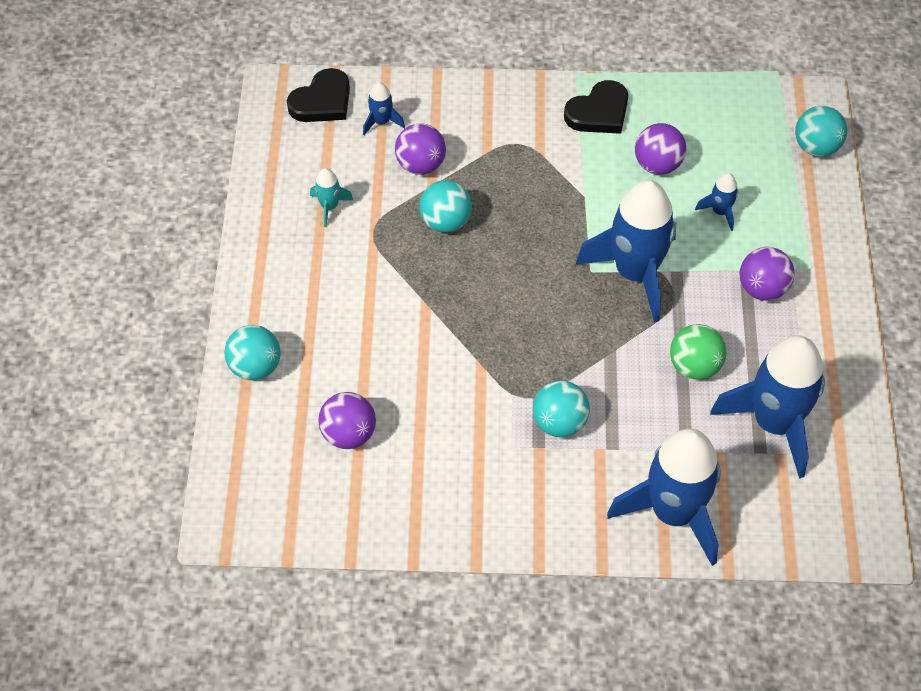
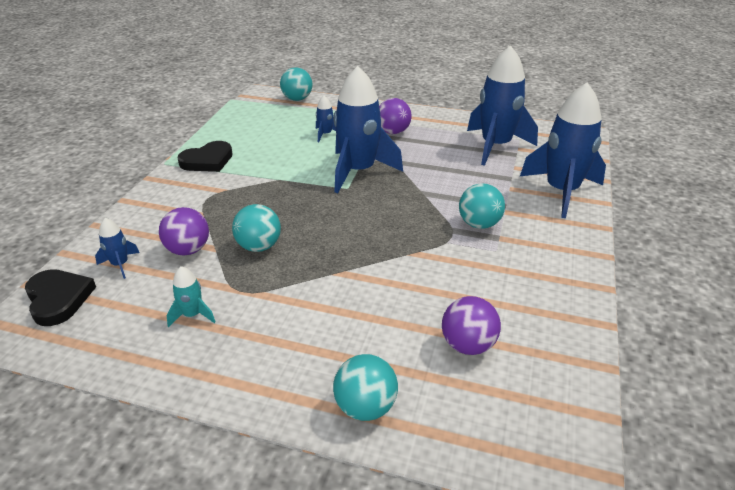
camera: 75 degrees left, 20 degrees down
(599, 112) = (207, 161): black heart -> black heart turned 75 degrees clockwise
(657, 165) = (272, 148): purple ball -> none
(694, 366) = (444, 164): green ball -> none

